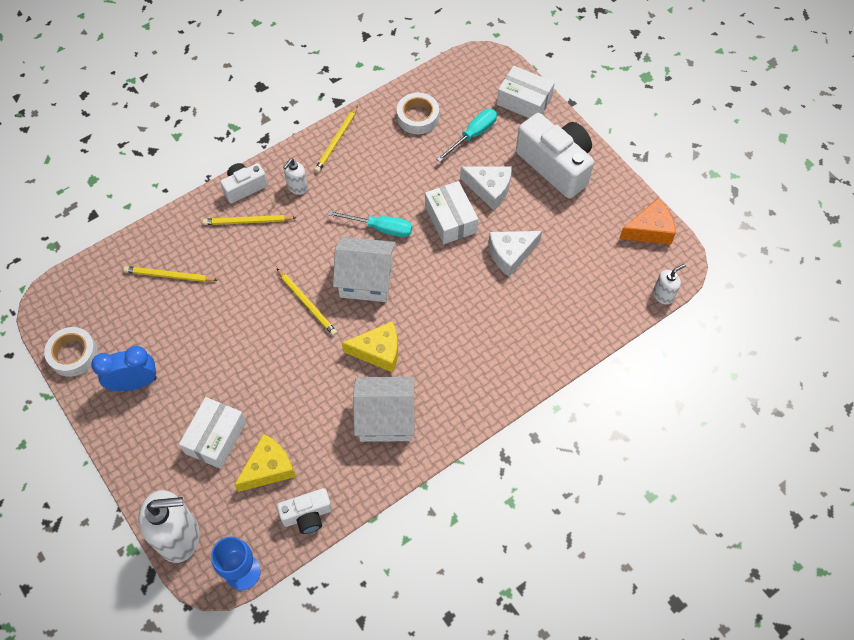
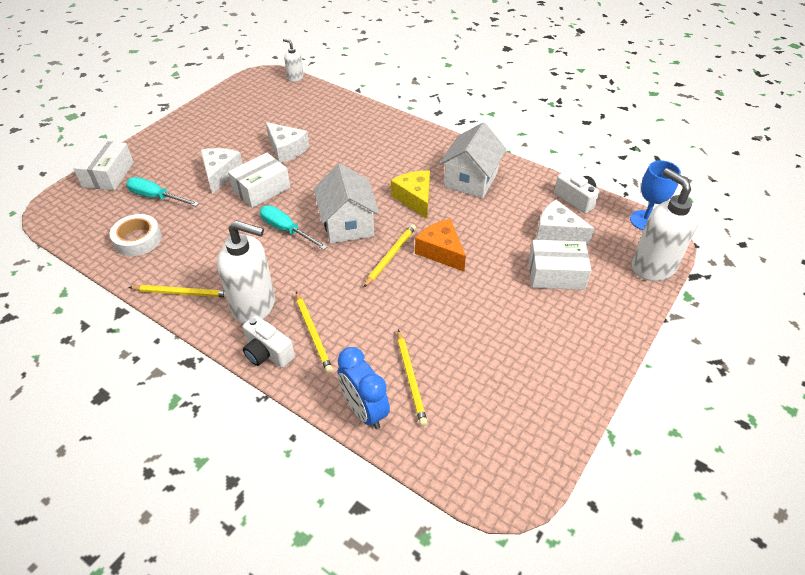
camera: 110 degrees left, 15 degrees down
(73, 354) = (552, 429): white tape -> none
(135, 383) = (546, 356): blue clock -> blue clock (364, 410)
(268, 468) = (557, 232): yellow cheese -> white cheese
(297, 187) = (254, 306): white soap dispenser -> white soap dispenser, size x2.02
(380, 228) = (286, 230): turquoise screwdriver -> turquoise screwdriver turned 45 degrees counterclockwise
(385, 418) = (470, 180): white house -> white house turned 45 degrees clockwise
(556, 165) = (184, 143): white camera -> none
(649, 230) = (239, 90): orange cheese -> orange cheese (441, 251)

